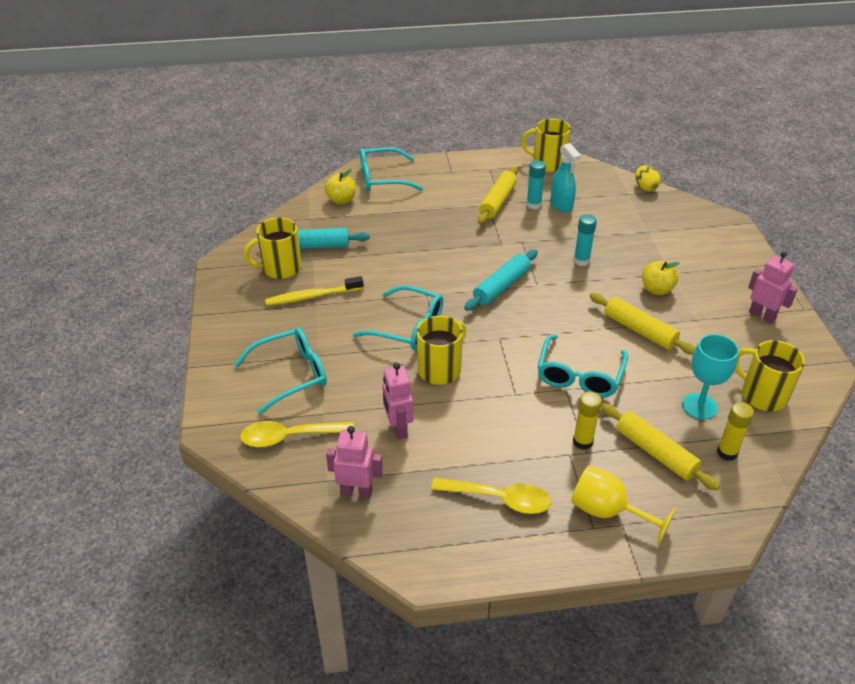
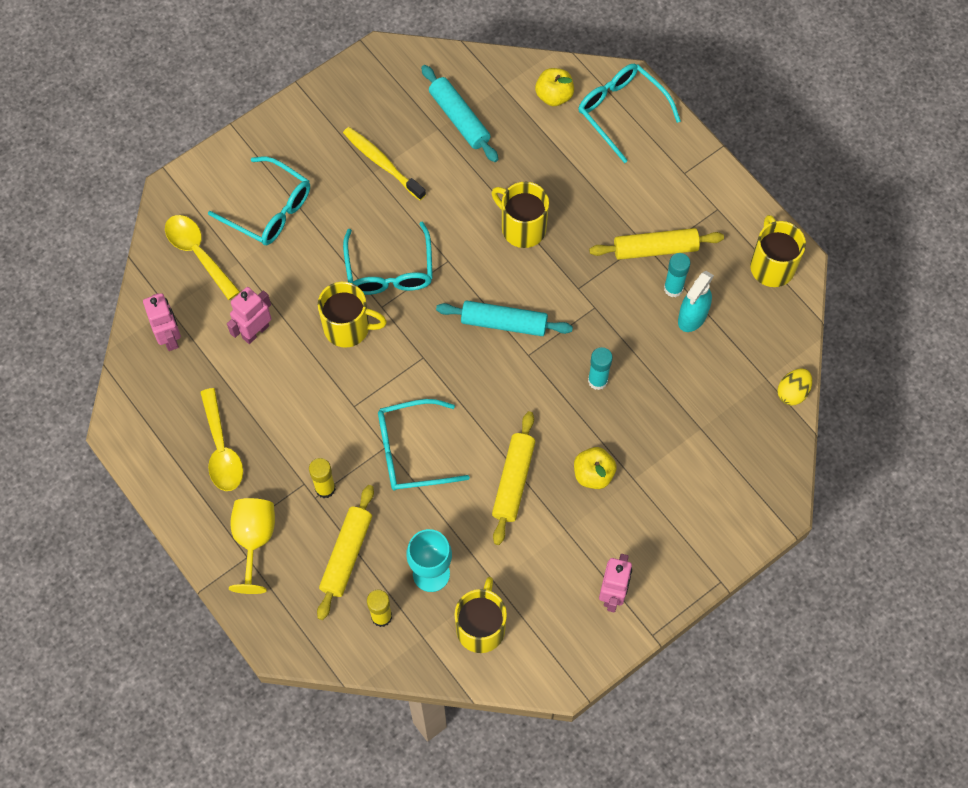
camera: 60 degrees right, 25 degrees up
(280, 268) = (406, 110): yellow mug -> yellow mug (522, 227)

